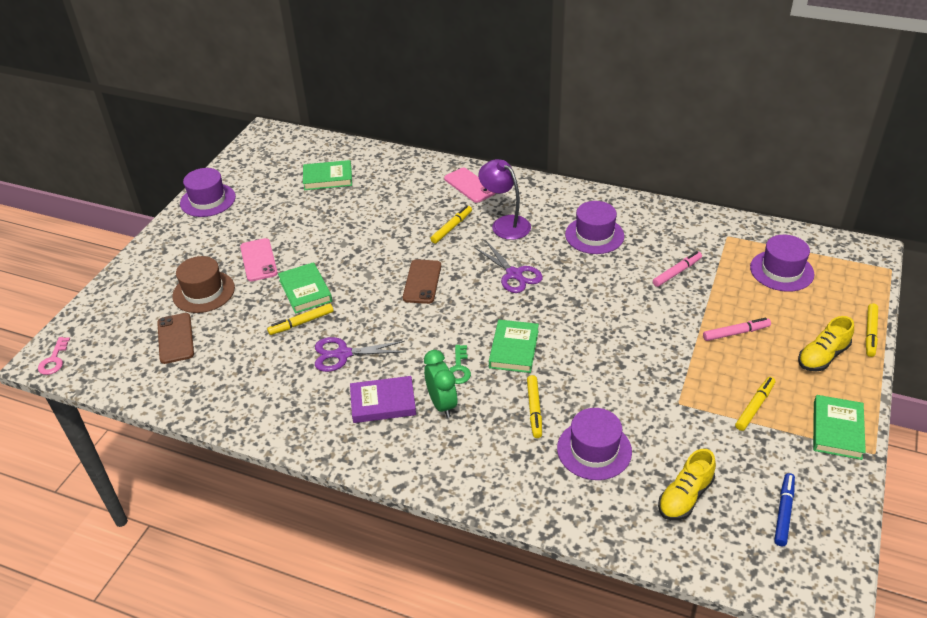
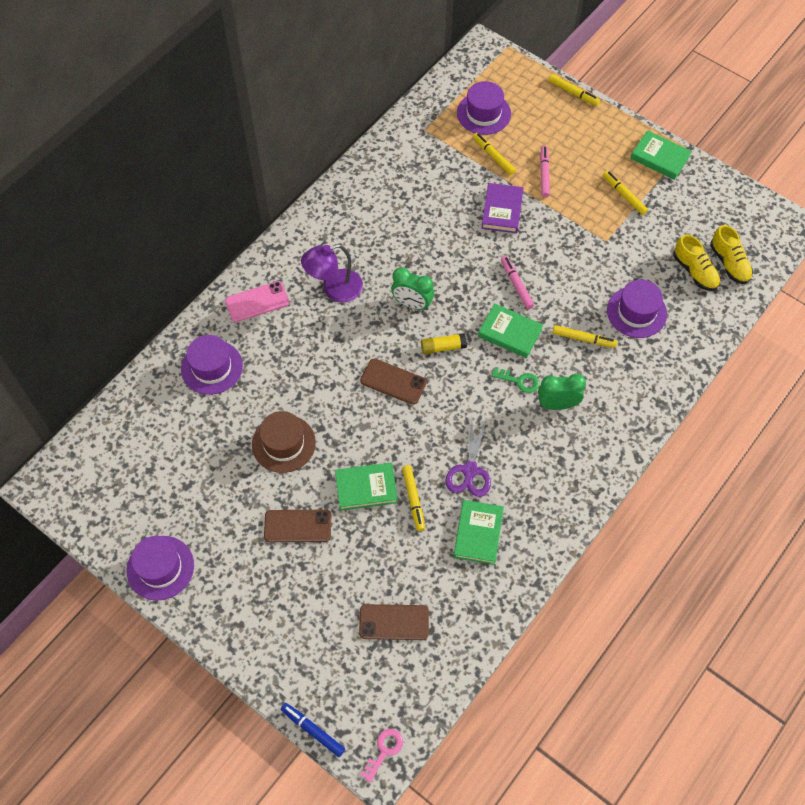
camera: 75 degrees left, 20 degrees up
(54, 360) = (384, 750): pink key -> pink key turned 75 degrees counterclockwise
(203, 292) = (329, 588): brown hat -> brown hat (283, 443)
(258, 260) = (297, 526): pink phone -> brown phone
(328, 178) = (178, 433): green book -> green book (478, 533)
(383, 402) = (541, 449): purple book -> purple book (502, 210)
(451, 228) = (320, 336): yellow marker -> yellow marker (493, 156)
(474, 305) = (443, 347): none -> yellow glue stick
(514, 274) = (412, 304): purple scissors -> green clock
(594, 235) = (383, 224): purple hat -> purple hat (212, 367)
(677, 272) = (458, 183): pink marker -> pink marker (516, 284)
(784, 512) = (722, 220): blue marker -> blue marker (313, 730)
(822, 356) = (587, 132): yellow shoe -> yellow shoe (729, 263)

